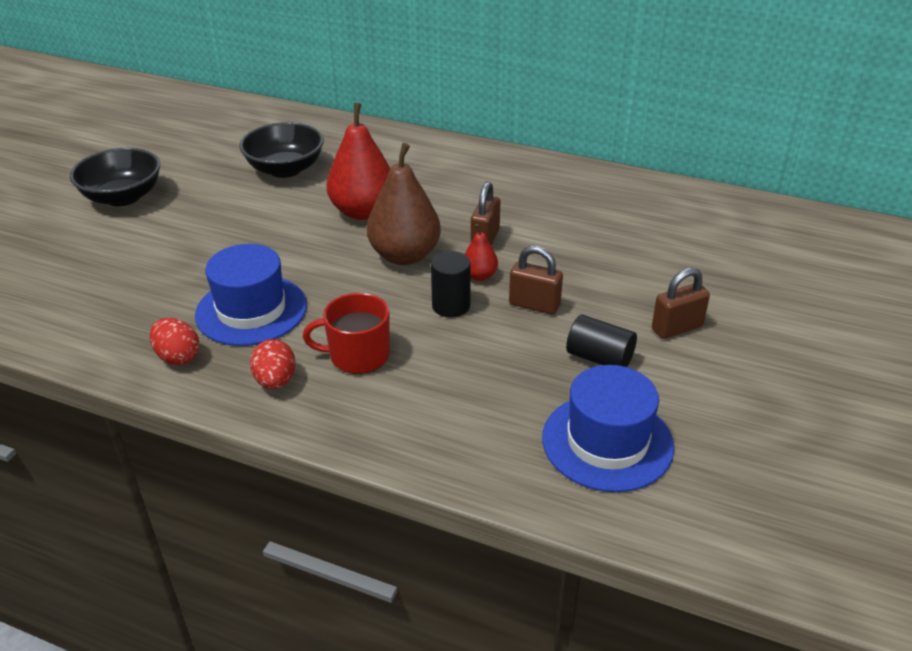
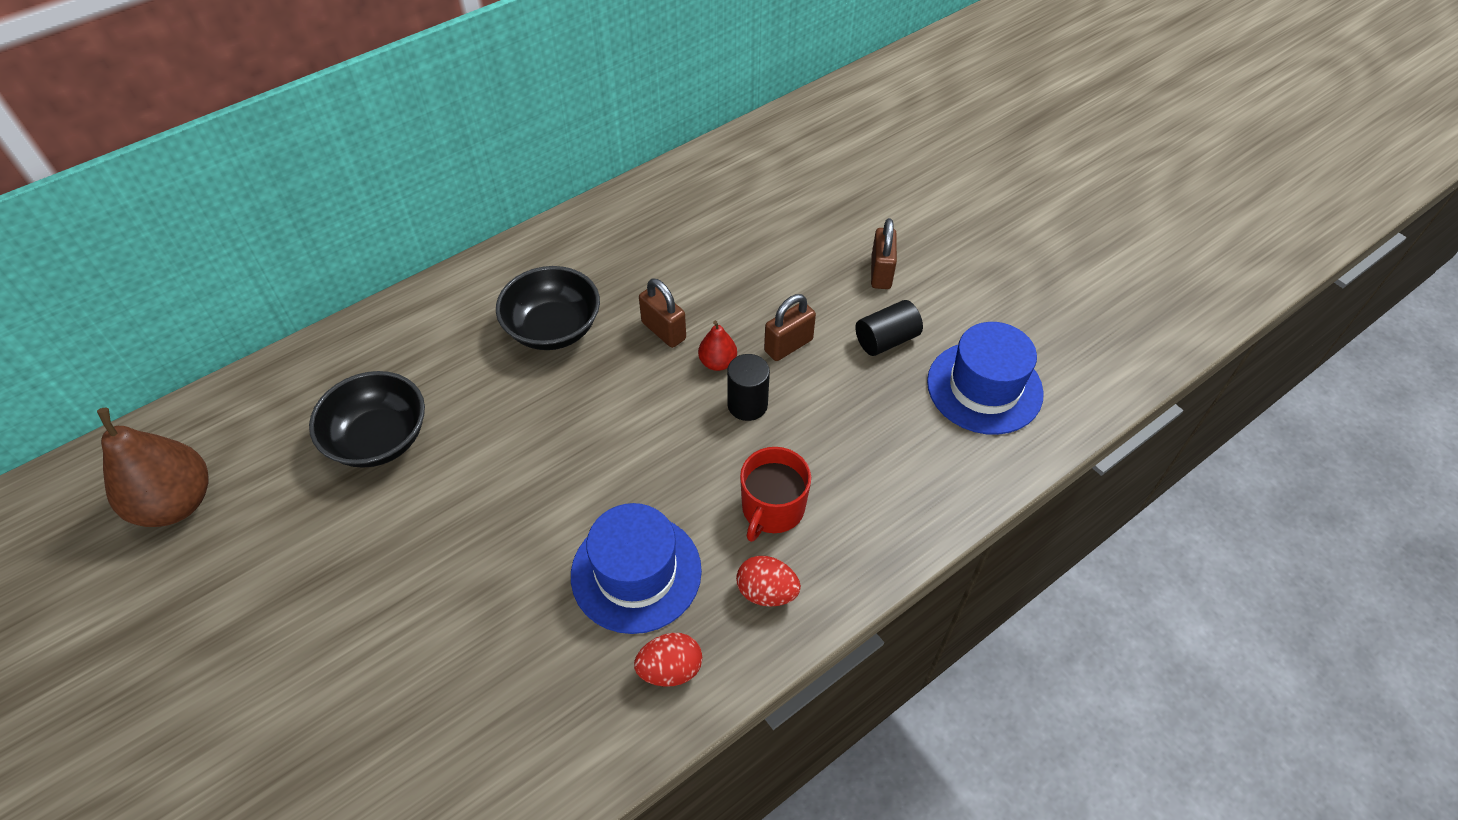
camera: 60 degrees left, 15 degrees up
(123, 197) = (284, 634): black bowl -> black bowl (553, 328)
(363, 211) = (533, 404): red pear -> none
(405, 255) = (640, 404): brown pear -> brown pear (176, 503)

